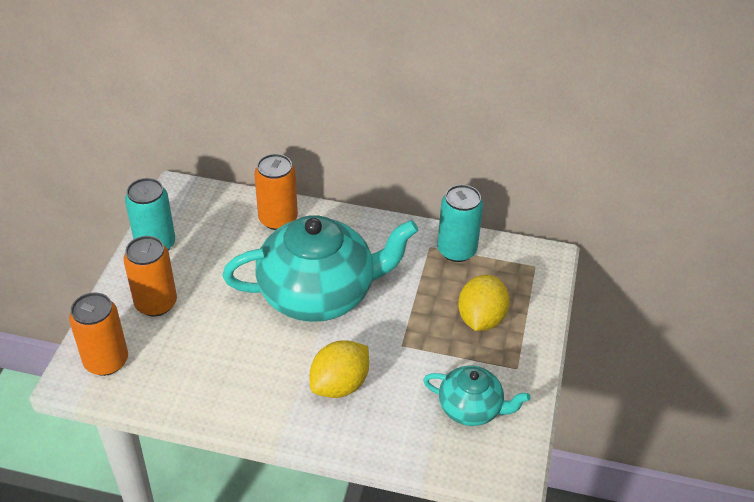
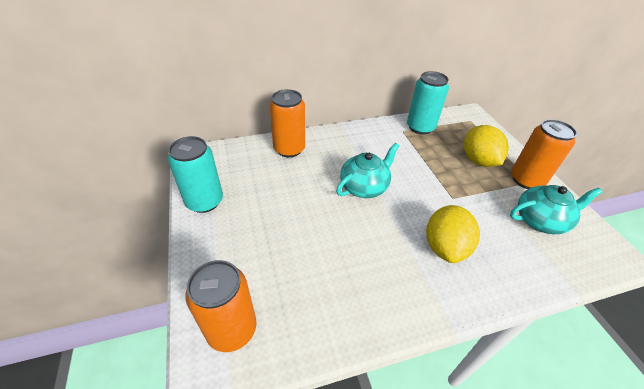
camera: 30 degrees left, 0 degrees up
(156, 303) = (241, 250): orange can -> orange can (526, 180)
(319, 294) = (364, 187): turquoise teapot -> turquoise teapot, size x0.51

